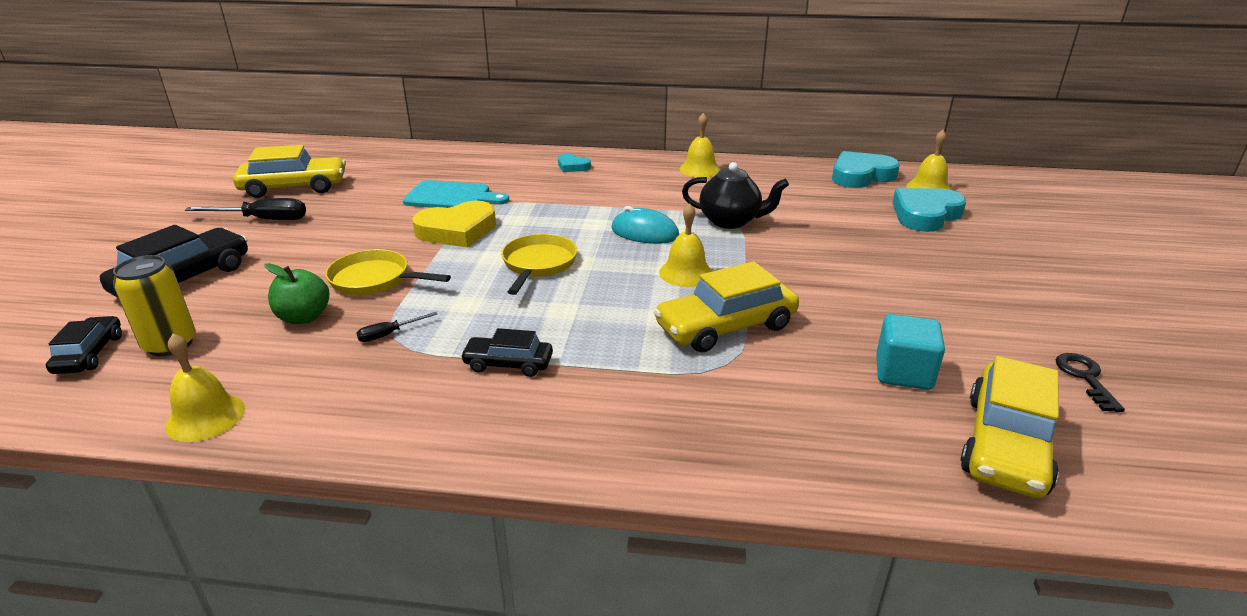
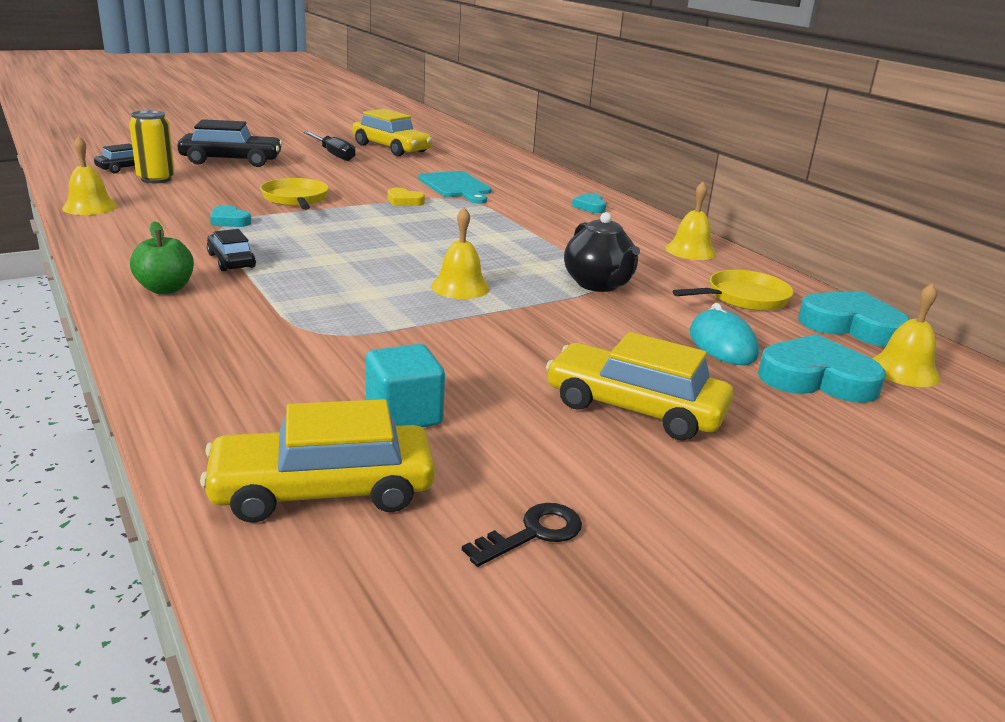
camera: 50 degrees right, 5 degrees down
(304, 317) = (223, 196): green apple -> green apple (165, 289)
(389, 334) = (229, 221): black screwdriver -> turquoise heart
(457, 230) = (404, 201): yellow heart -> yellow heart, size x0.52
(538, 264) = (391, 236): yellow pan -> yellow pan (743, 298)
(644, 232) = (510, 257): turquoise mouse -> turquoise mouse (722, 344)
(725, 326) = (385, 320): yellow car -> yellow car (635, 408)

